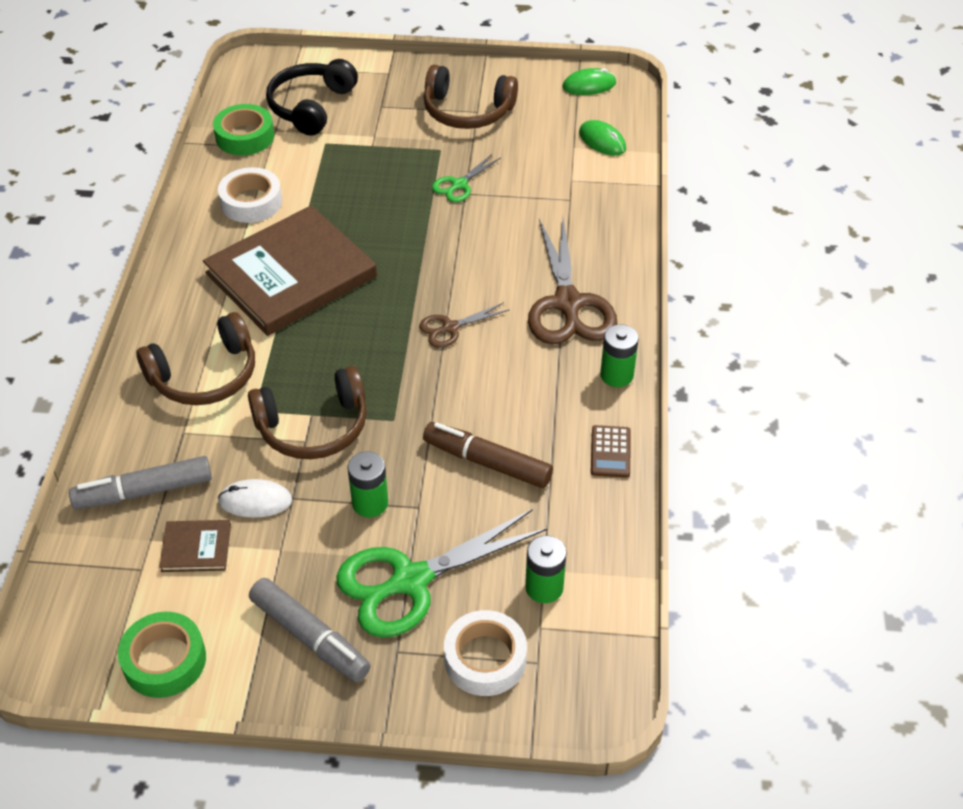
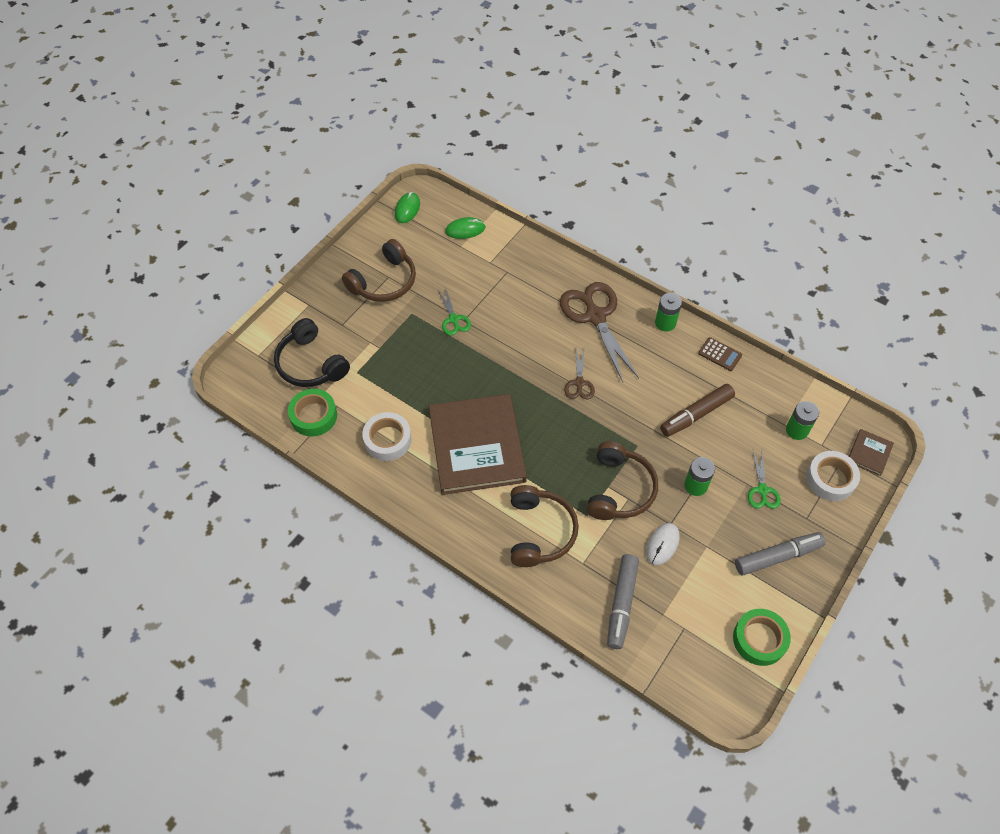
camera: 60 degrees left, 10 degrees up
(196, 548) = (683, 591): brown book -> brown book (869, 453)
(411, 581) = (762, 490): green scissors -> green scissors, size x0.50
(568, 303) = (595, 317): brown scissors -> brown scissors turned 135 degrees counterclockwise

